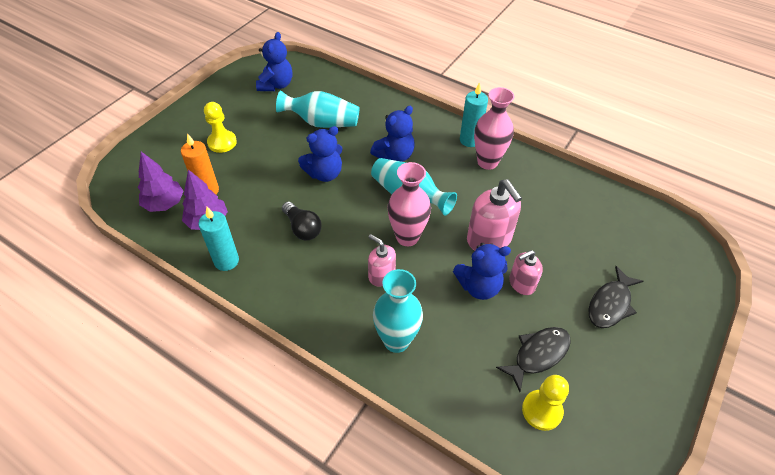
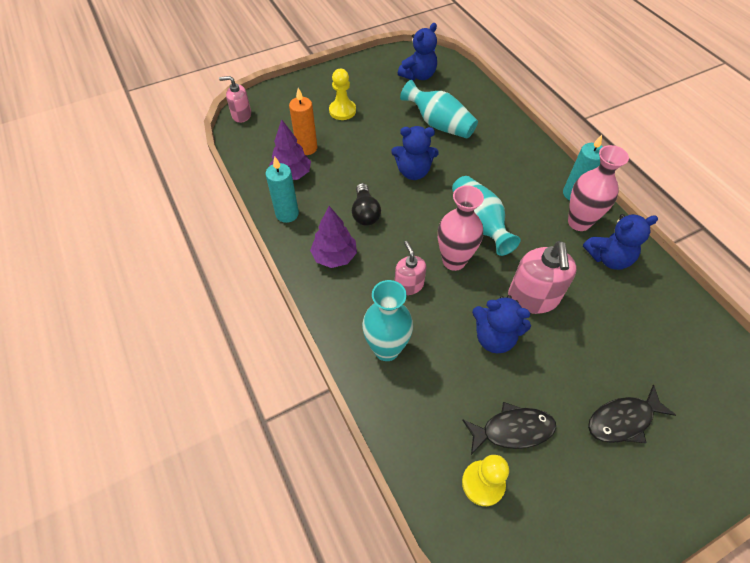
camera: 30 degrees right, 5 degrees up
(164, 204) = (267, 146): purple tree -> purple tree (334, 256)
(394, 155) = (488, 180): blue teddy bear -> blue teddy bear (608, 258)
(521, 283) = (539, 355): pink soap dispenser -> pink soap dispenser (241, 115)

